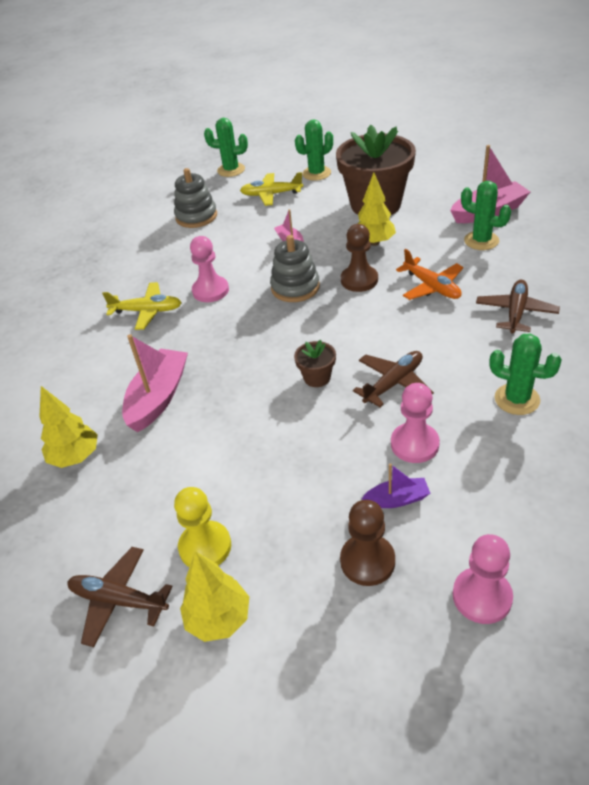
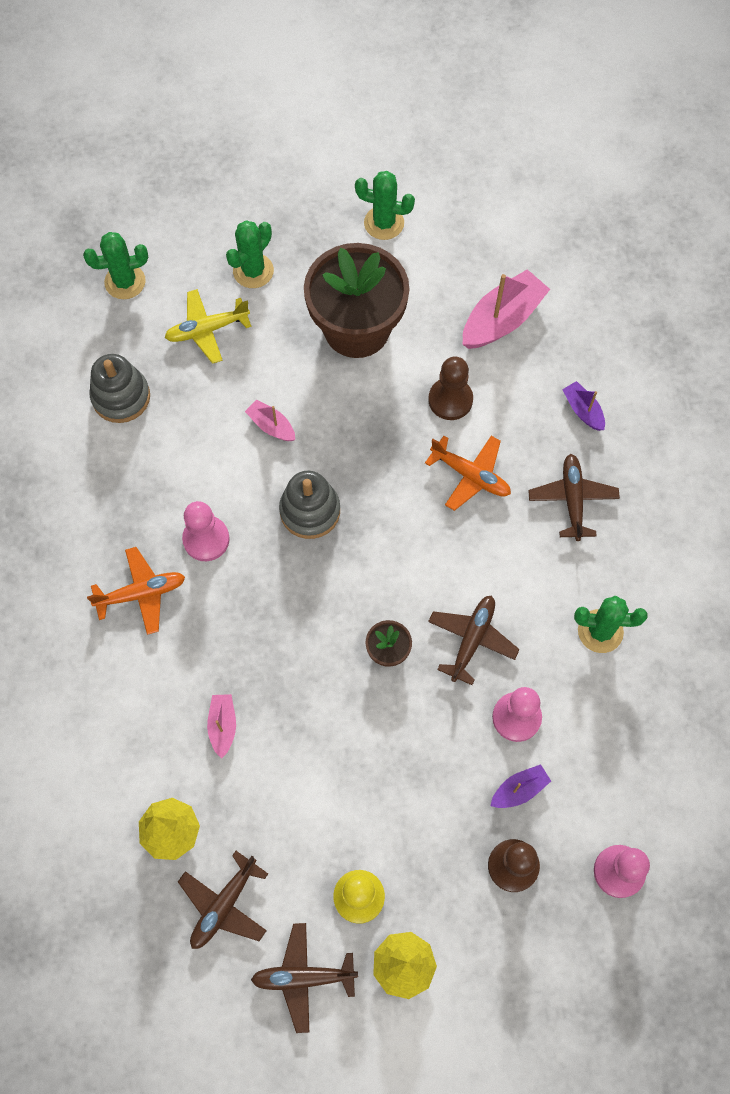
camera: 25 degrees left, 25 degrees up
(84, 521) = (224, 905): none -> brown plane
(147, 311) = (141, 593): yellow plane -> orange plane
(158, 397) = (223, 726): pink boat -> pink boat, size x0.53
(359, 280) = (382, 481): brown pawn -> brown pawn (450, 400)
(374, 242) = (379, 406): yellow tree -> none
(481, 241) = (506, 379): green cactus -> green cactus (384, 223)
(540, 264) = (583, 410): none -> purple boat

